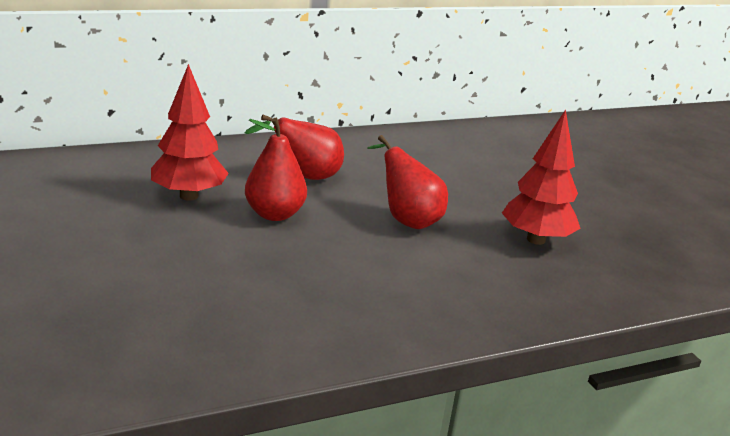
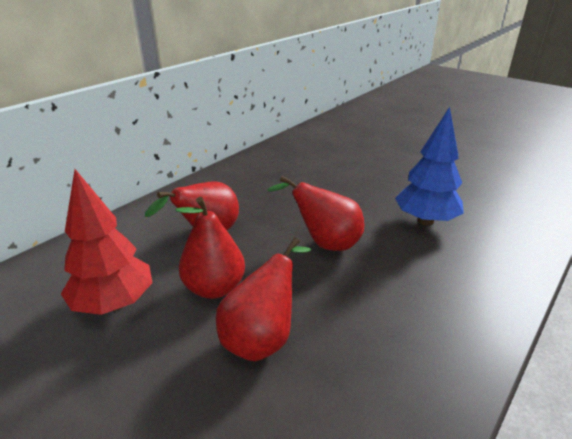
camera: 25 degrees left, 5 degrees up
(282, 256) = (262, 338): none -> red pear
(536, 239) = (425, 221): red tree -> blue tree

